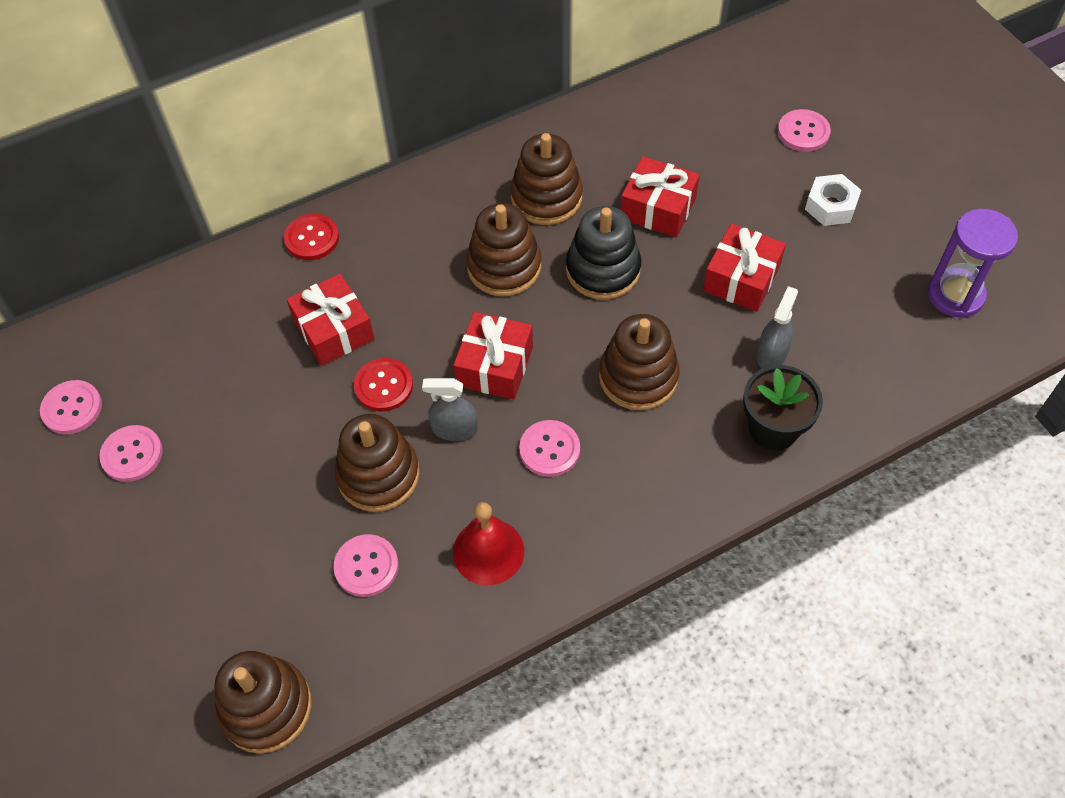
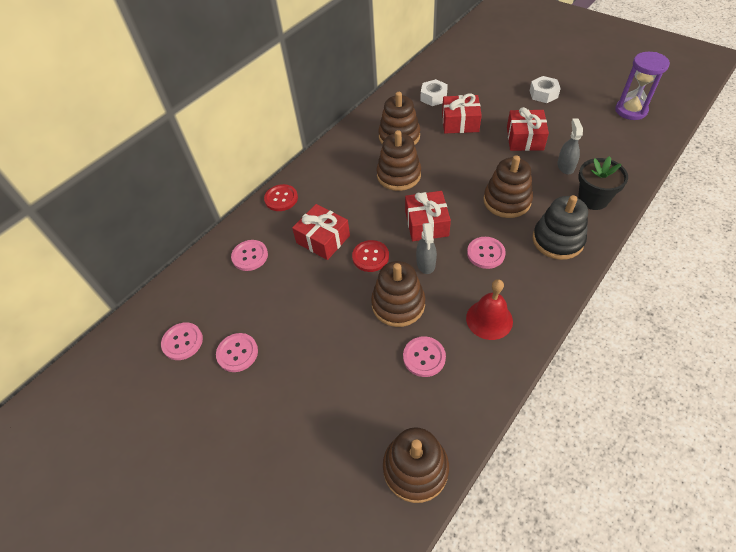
camera: 20 degrees left, 5 degrees down
(454, 429) = (426, 263): grey spray bottle -> grey spray bottle turned 75 degrees counterclockwise
(603, 270) = (452, 159): black stacking toy -> black stacking toy (557, 240)
(646, 143) = (433, 97): none -> white nut
(803, 132) = (506, 68): pink button -> pink button (250, 256)

